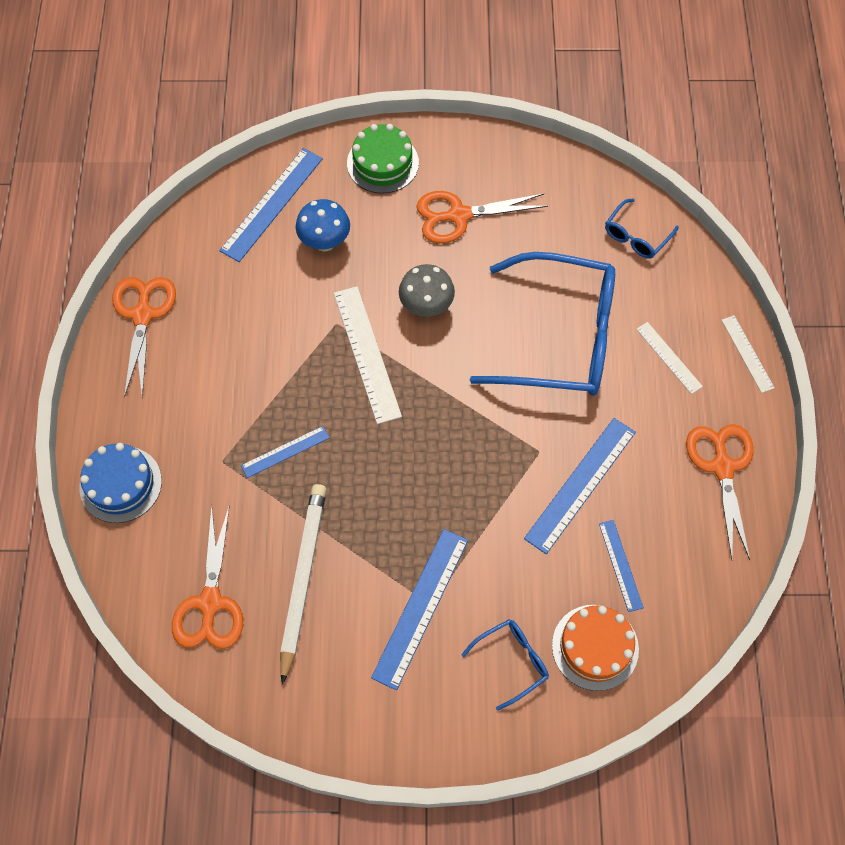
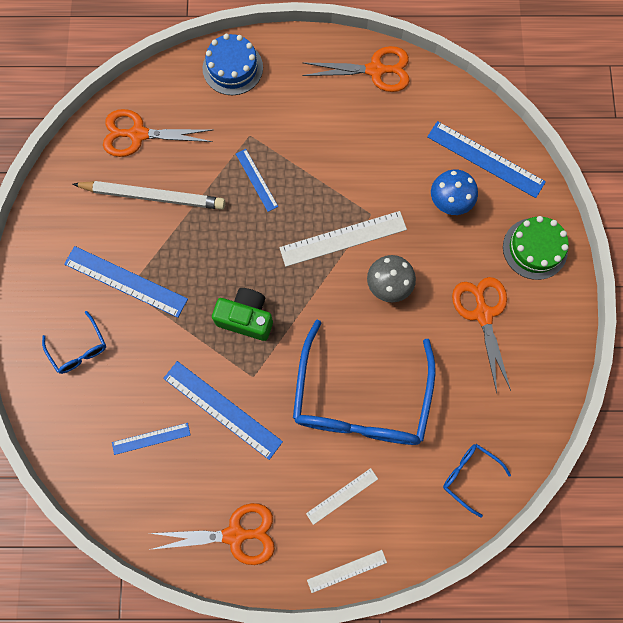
camera: 90 degrees right, 10 degrees up
(467, 460) = (246, 318): none -> green camera
(595, 647) = (85, 413): orange cake -> none

